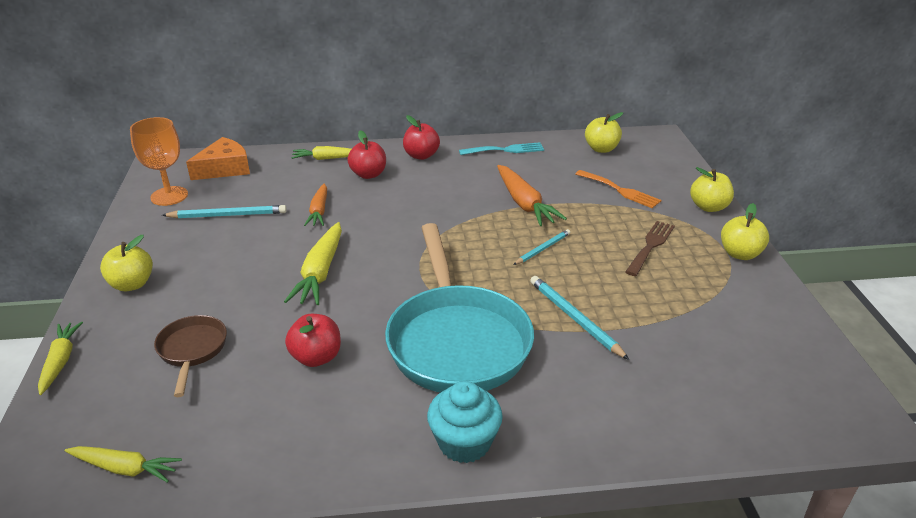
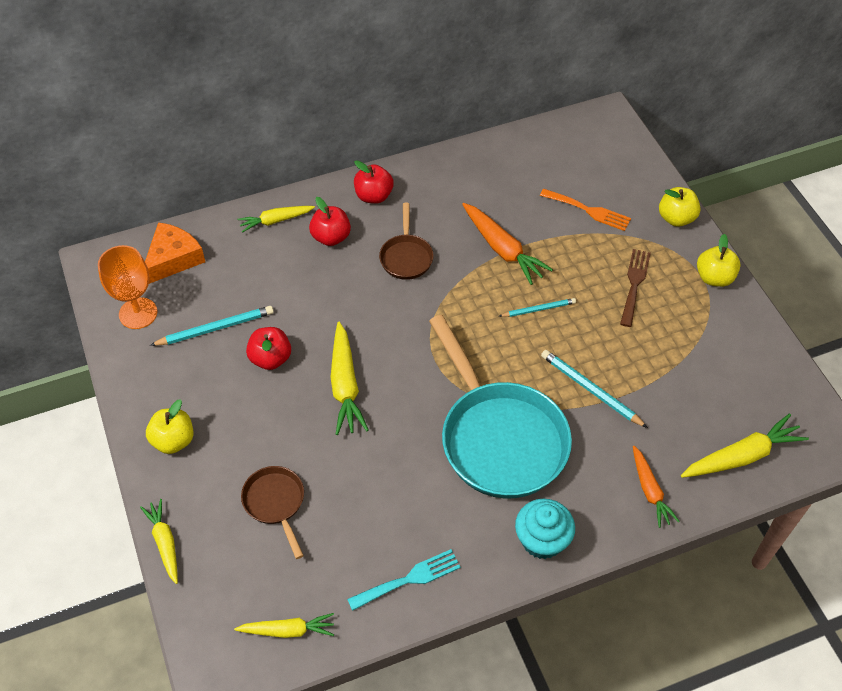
camera: 15 degrees left, 20 degrees up
(316, 357) = (388, 485): red apple -> red apple (270, 358)
(319, 211) = (305, 303): orange carrot -> orange carrot (650, 490)
(430, 196) = (406, 257): none -> brown pan
(505, 150) = (458, 169): turquoise fork -> turquoise fork (409, 579)
(542, 249) = (538, 309): turquoise pencil -> turquoise pencil turned 45 degrees clockwise
(601, 149) = (554, 148): yellow apple -> none
(741, 409) = (742, 456): none -> yellow carrot

